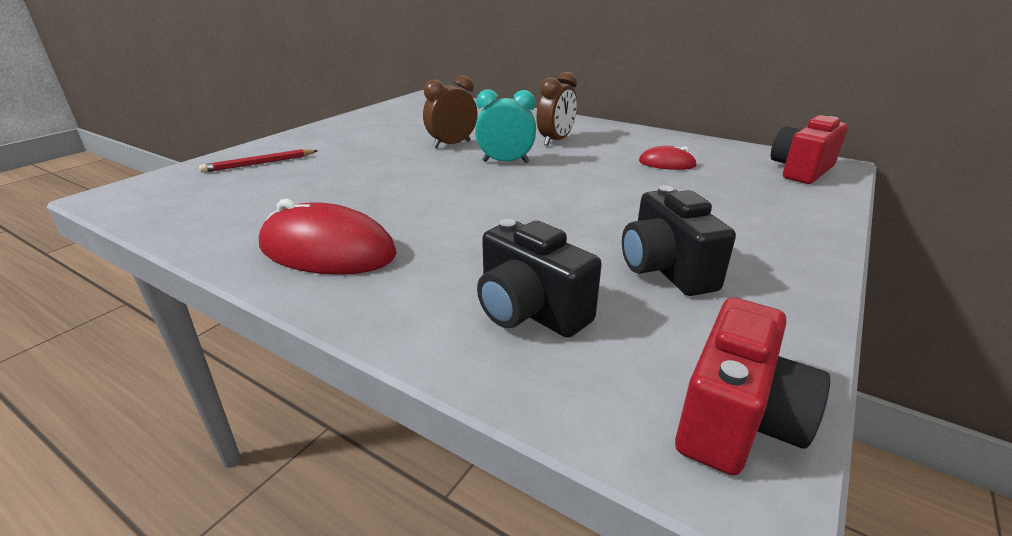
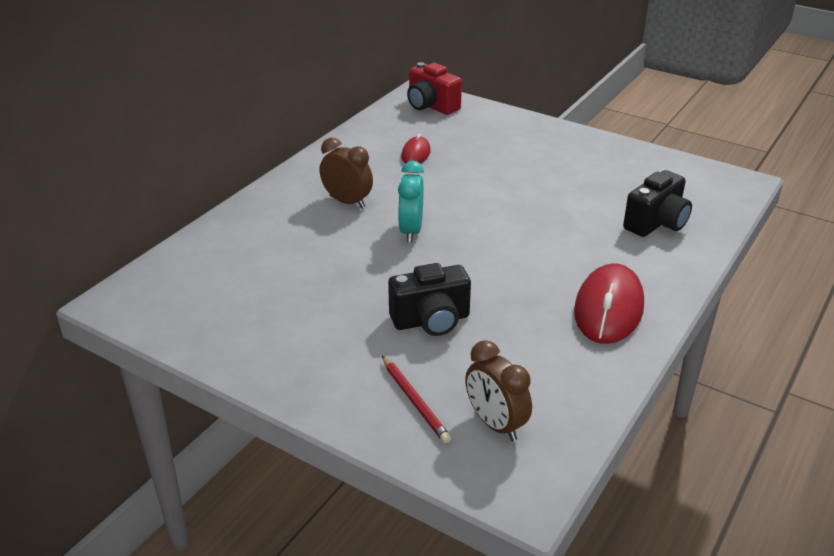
camera: 90 degrees left, 5 degrees up
(452, 144) = (354, 265): brown clock -> brown clock (495, 424)
(666, 269) = (596, 177): black camera -> black camera (431, 321)
(736, 420) = (714, 178): red camera -> none

